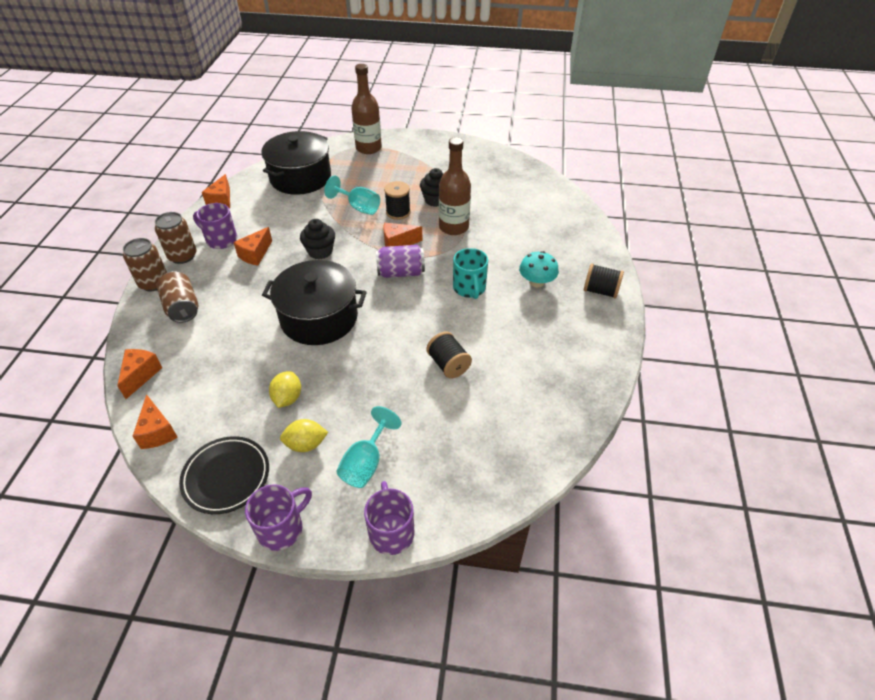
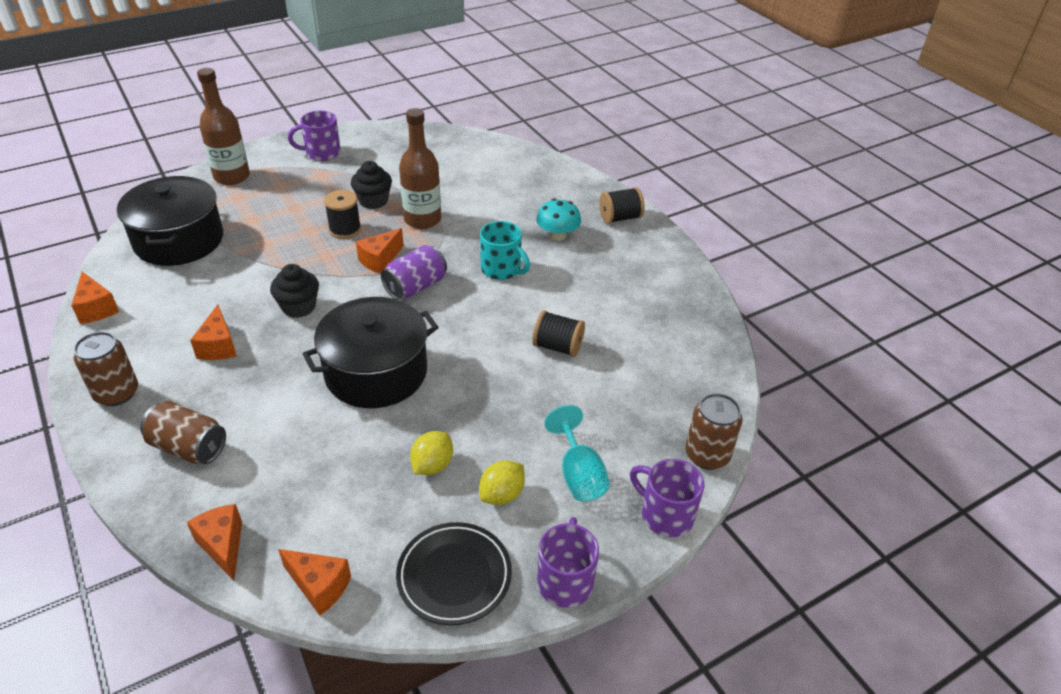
camera: 40 degrees left, 5 degrees down
(154, 283) = (112, 441): brown can -> brown can (707, 455)
(220, 240) = (150, 351): purple mug -> purple mug (321, 153)
(287, 398) = (432, 465): yellow lemon -> yellow lemon turned 60 degrees clockwise
(358, 207) = (292, 243): turquoise goblet -> none

